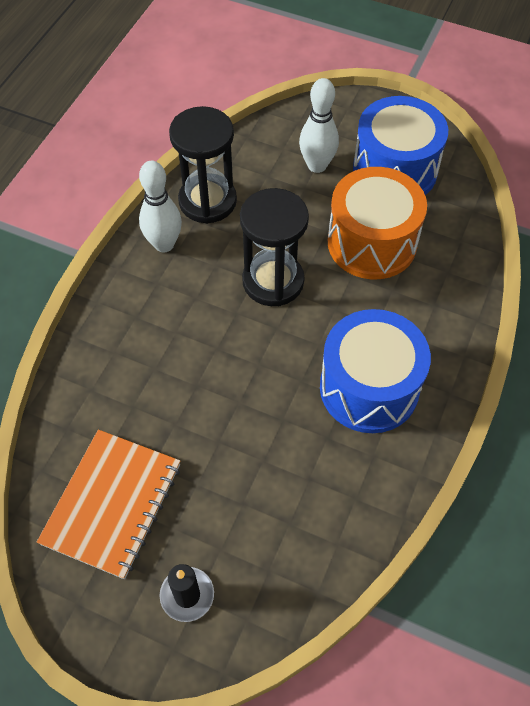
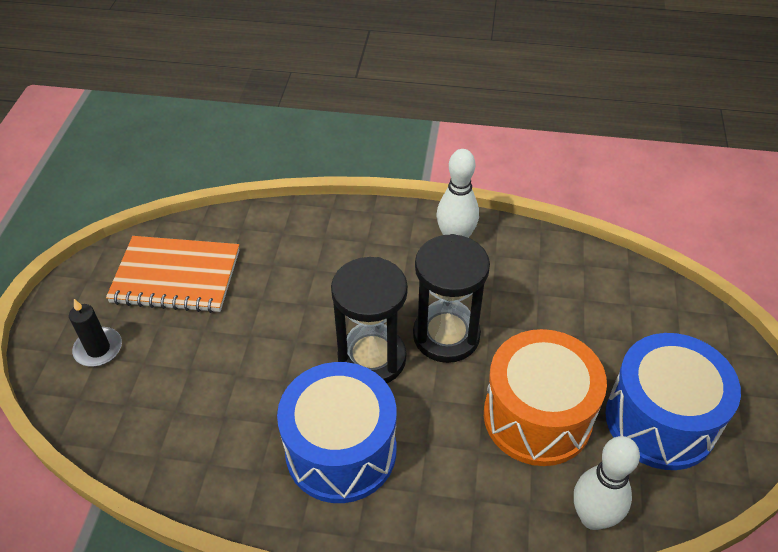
camera: 75 degrees right, 10 degrees down
(207, 201) = (524, 258): black hourglass -> black hourglass (372, 358)
(317, 165) = (623, 340): white bowling pin -> white bowling pin (593, 517)

